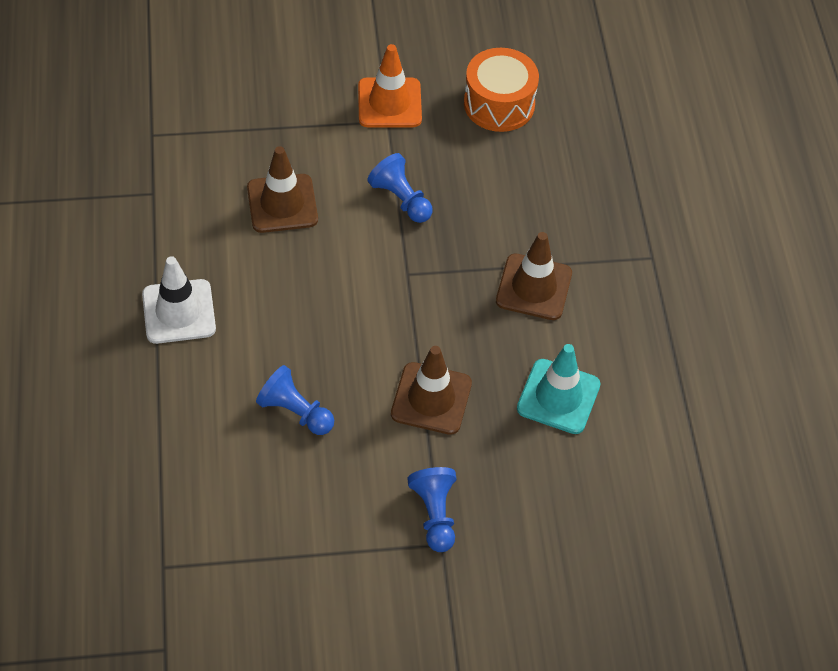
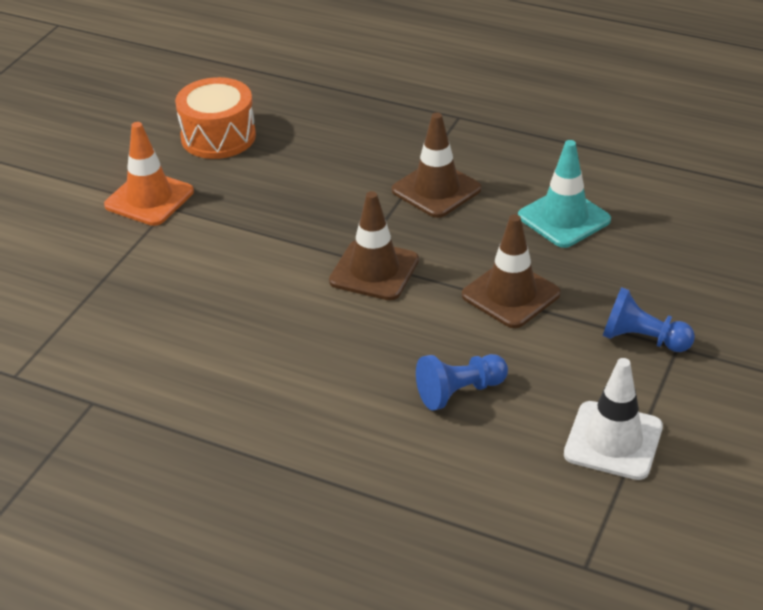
camera: 55 degrees left, 15 degrees down
(179, 312) = (266, 436): white traffic cone -> white traffic cone (613, 441)
(282, 204) = (199, 311): brown traffic cone -> brown traffic cone (374, 270)
(401, 199) = (268, 231): blue pawn -> none

